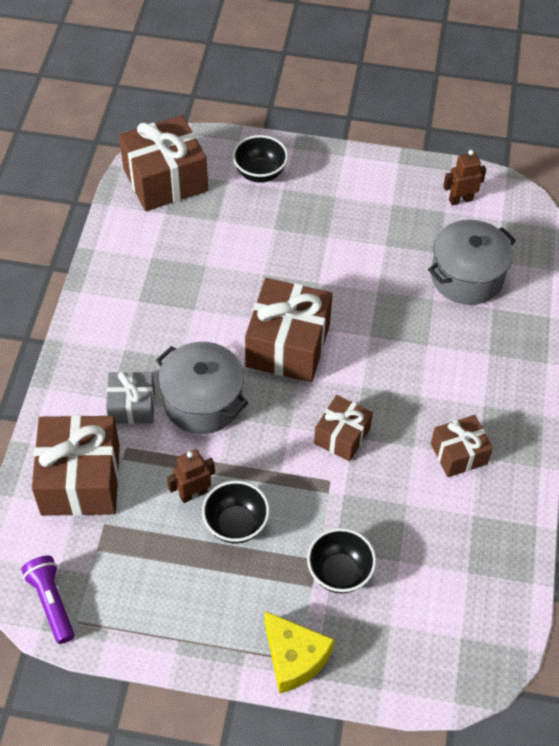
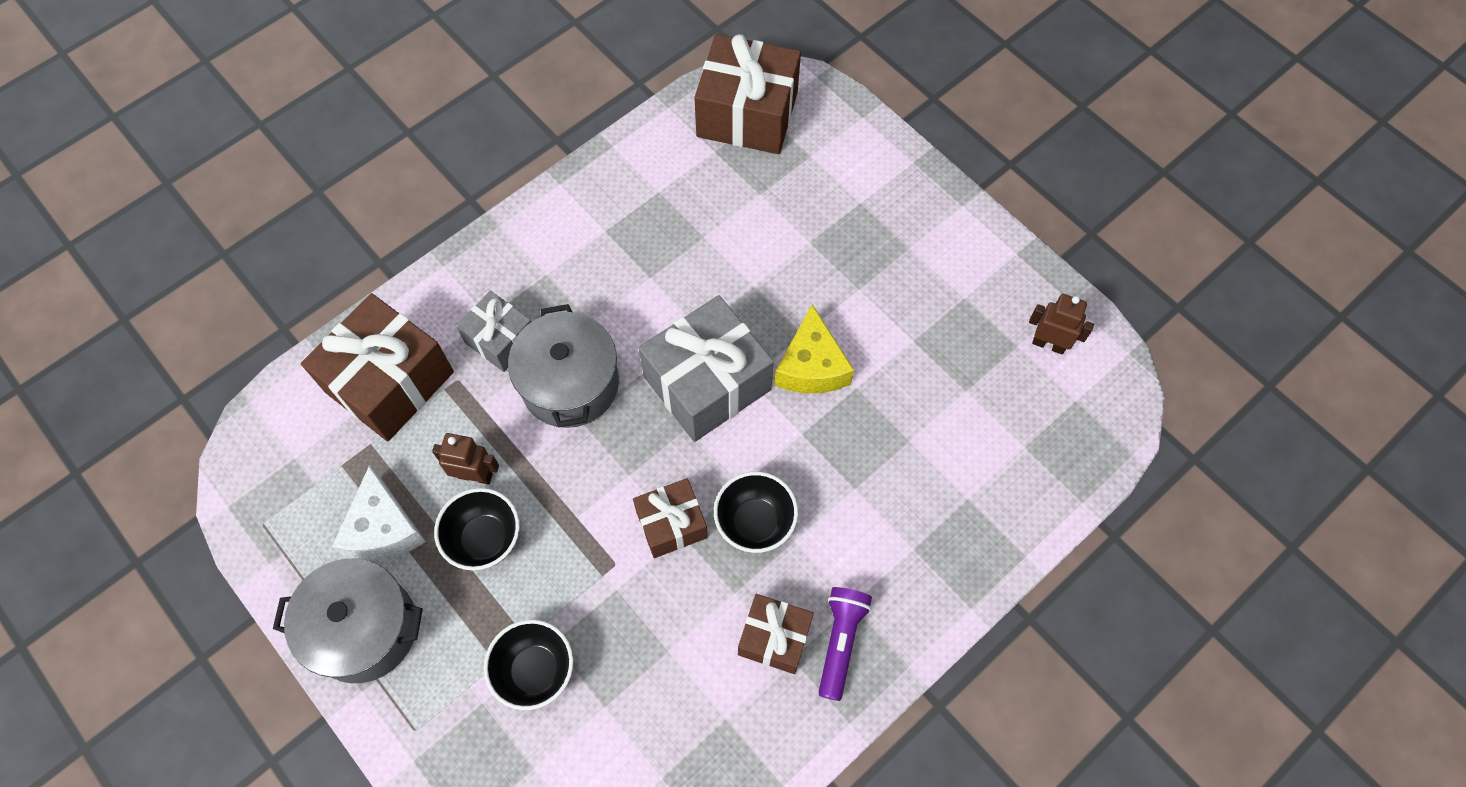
camera: 40 degrees right, 10 degrees up
(51, 602) = (259, 487): purple flashlight -> purple flashlight (840, 642)
(163, 565) = (383, 528): none -> white cheese
(260, 173) = (851, 169): black bowl -> black bowl (755, 523)
(288, 345) = (707, 383): brown gift -> grey gift
(294, 658) = (413, 724): yellow cheese -> yellow cheese (811, 366)
(467, 277) = (971, 440): grey pot -> grey pot (364, 629)

